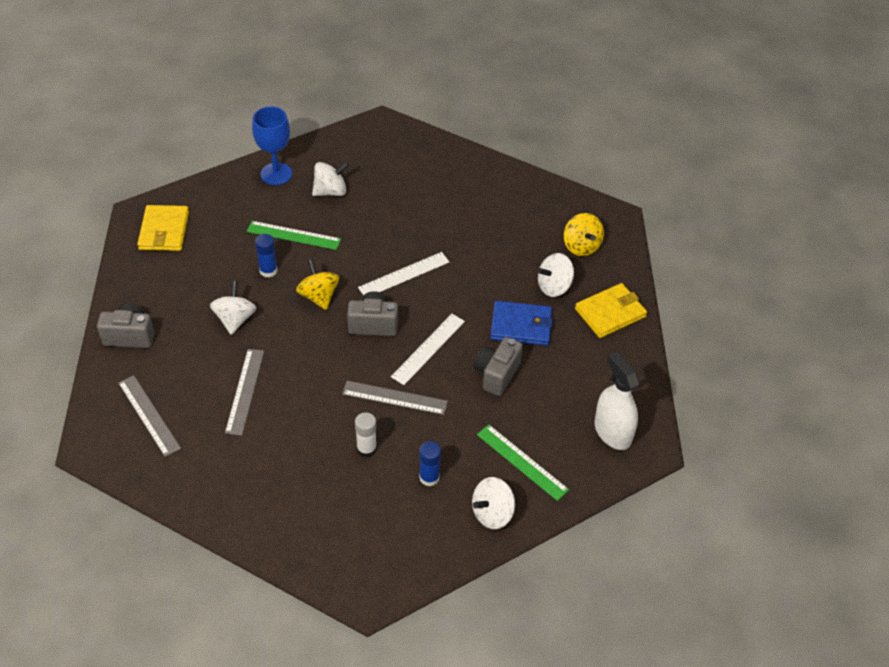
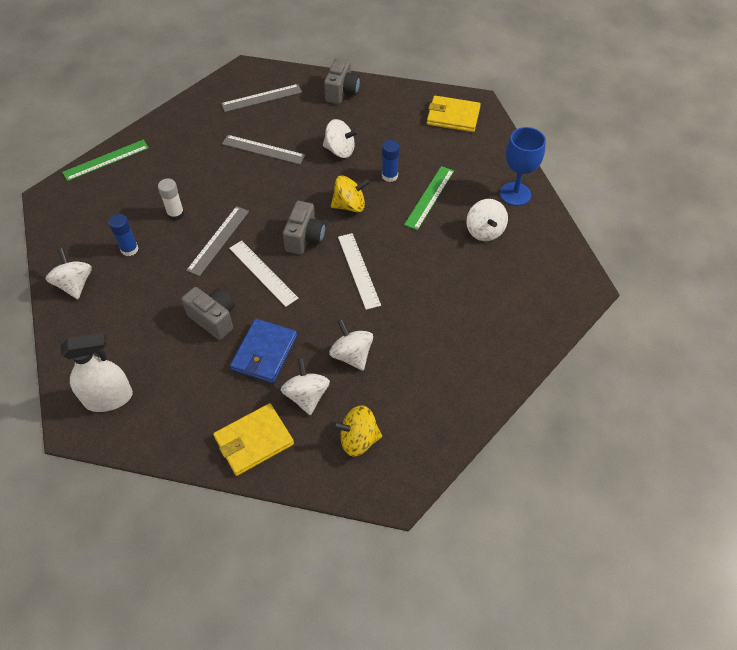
camera: 105 degrees right, 5 degrees up
(502, 264) = (351, 355): none -> white spinning top
(522, 462) = (112, 317): green ruler -> green ruler (106, 160)
(610, 313) = (254, 441): yellow wallet -> yellow wallet turned 75 degrees clockwise

